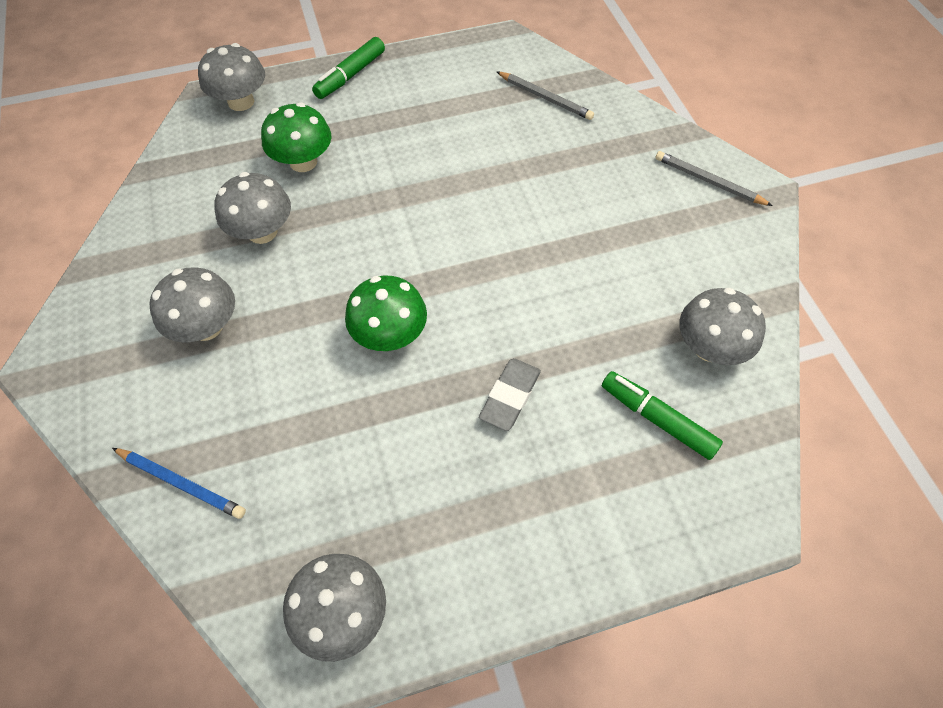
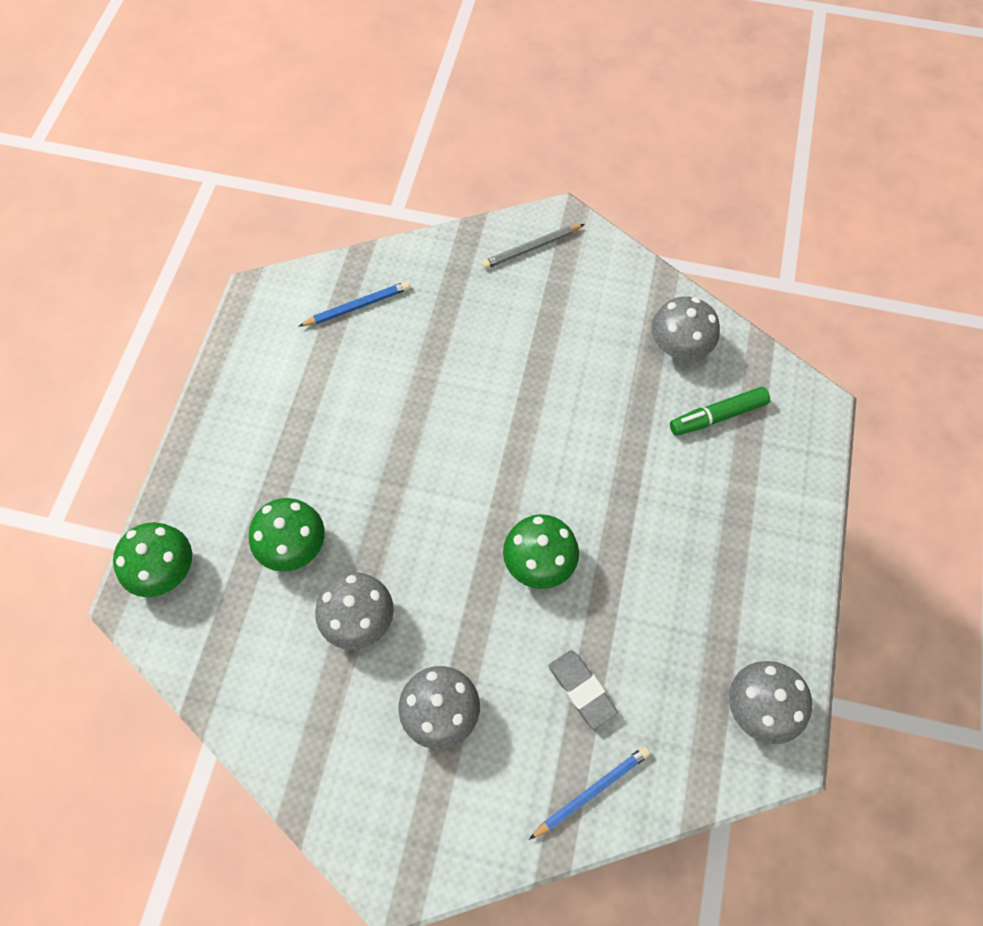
camera: 60 degrees left, 5 degrees up
(241, 102) = (165, 570): grey mushroom -> green mushroom
(350, 75) = (203, 451): green marker -> none
(510, 396) = (646, 503): grey eraser -> grey eraser (581, 690)
(545, 98) = (357, 306): grey pencil -> blue pencil

